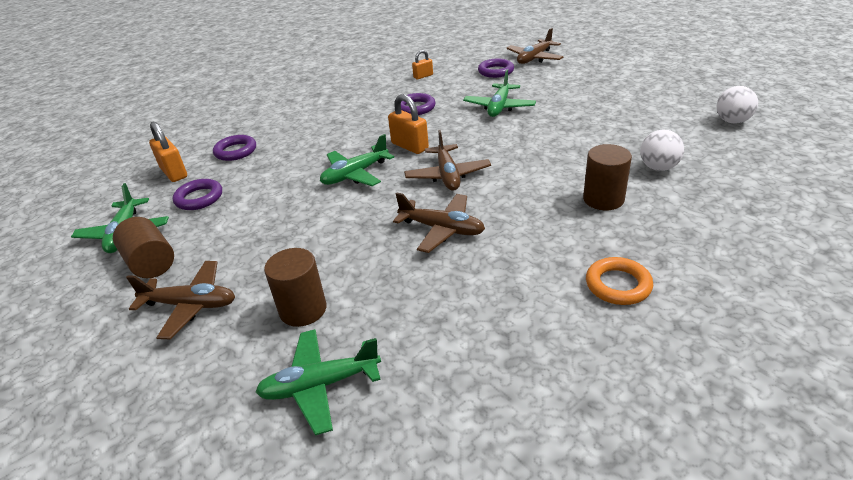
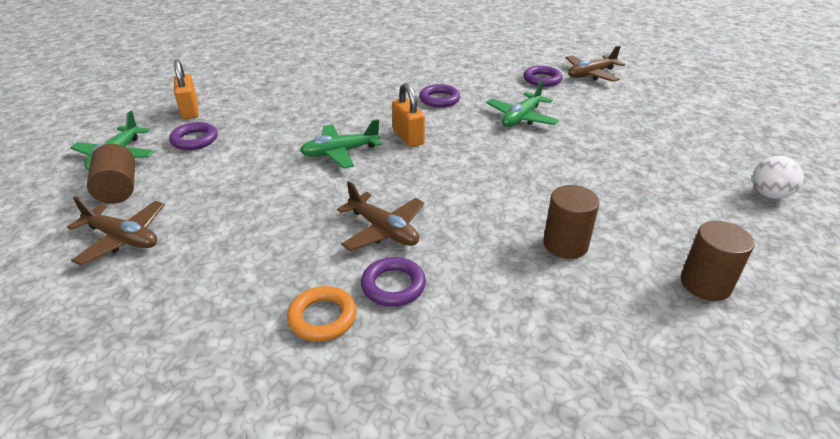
camera: 15 degrees right, 0 degrees up
(236, 151) = (253, 103): purple ring -> purple ring (393, 285)
(303, 309) = (209, 272): brown cylinder -> brown cylinder (705, 284)
(320, 385) = (175, 351): green plane -> none
(423, 76) = (467, 69): orange padlock -> none
(447, 175) = (424, 176): brown plane -> none
(618, 285) = (520, 343): orange ring -> orange ring (322, 317)
(658, 167) = (648, 226): white ball -> none

